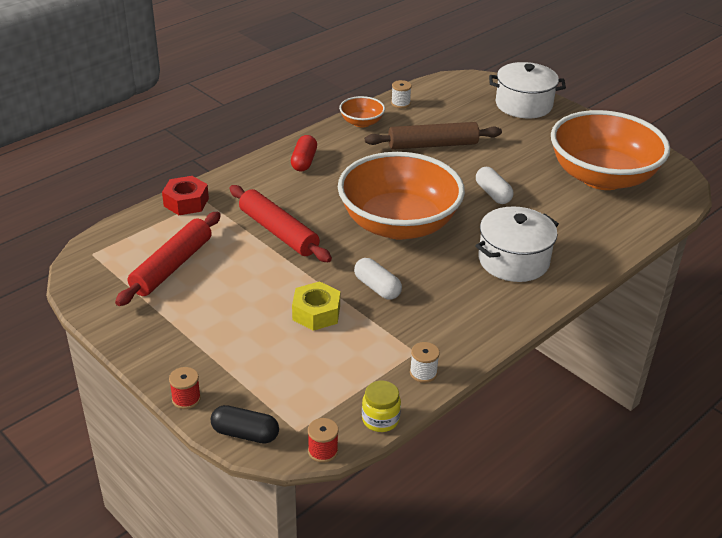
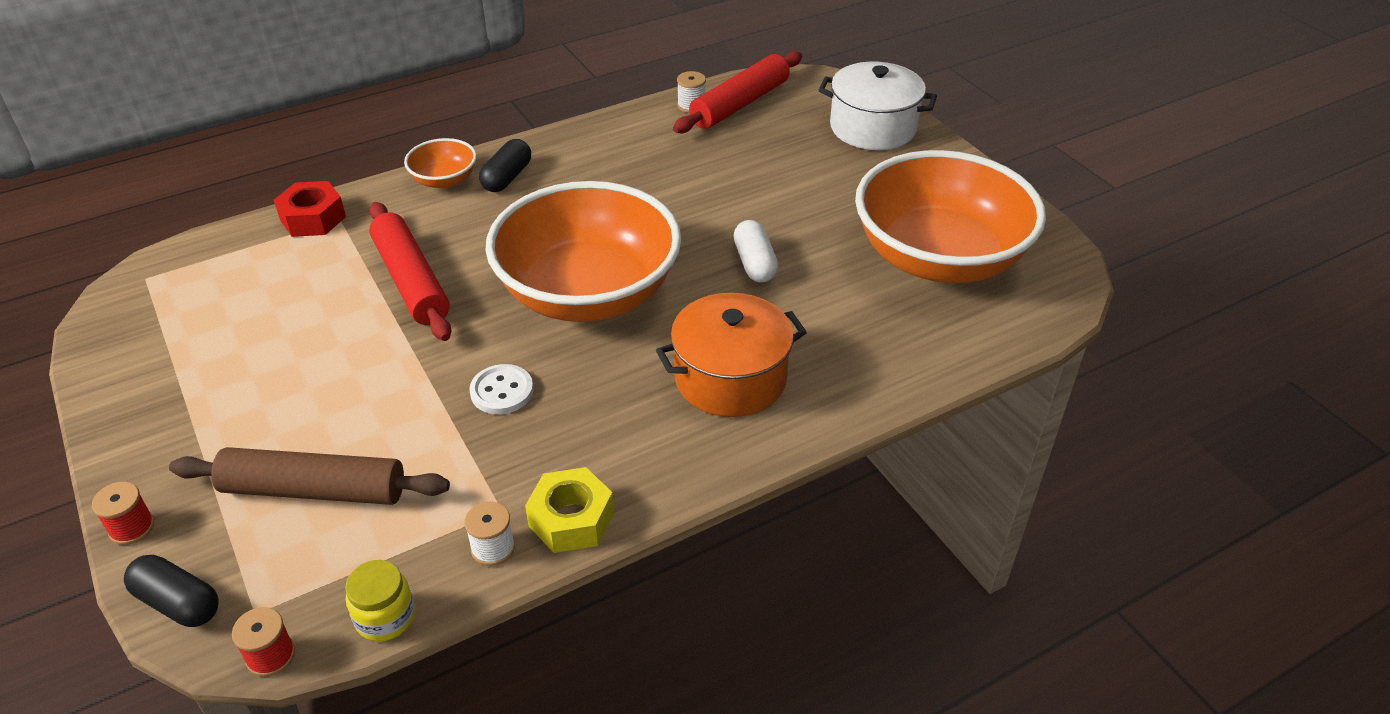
camera: 15 degrees right, 5 degrees up
(172, 266) = (237, 313): red rolling pin -> red rolling pin (739, 104)
(304, 161) = (507, 177): red capsule -> black capsule
(316, 313) = (392, 419): yellow nut -> yellow nut (571, 519)
(361, 122) = (620, 128): orange bowl -> orange bowl (444, 180)
(377, 287) = (502, 391): white capsule -> white button
(432, 145) = (704, 174): brown rolling pin -> brown rolling pin (314, 490)
(513, 260) = (730, 378): white pot -> orange pot

